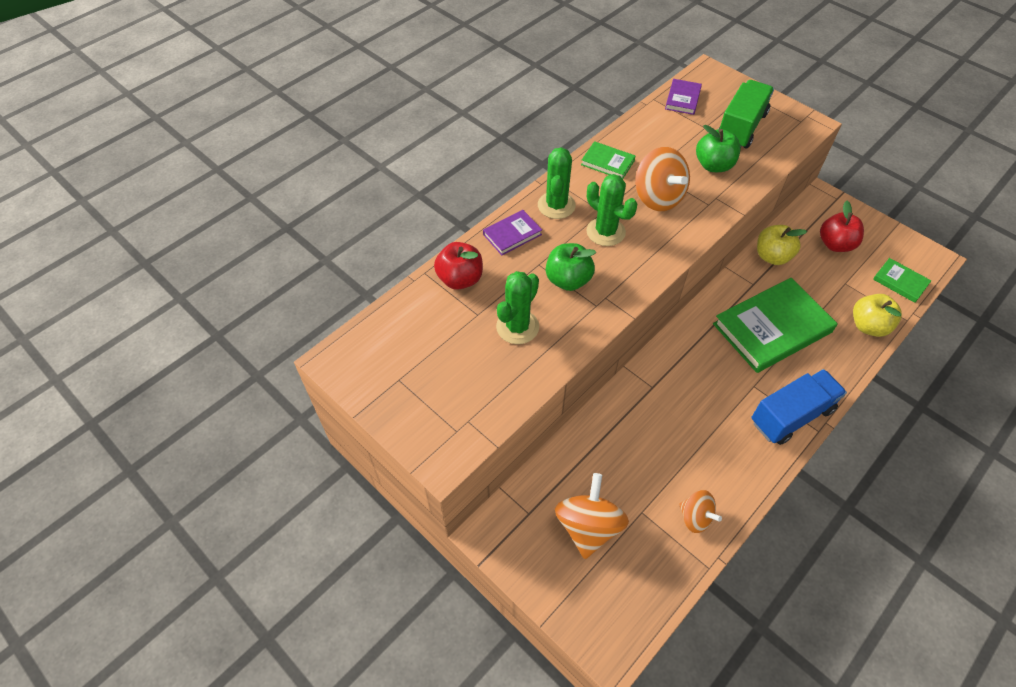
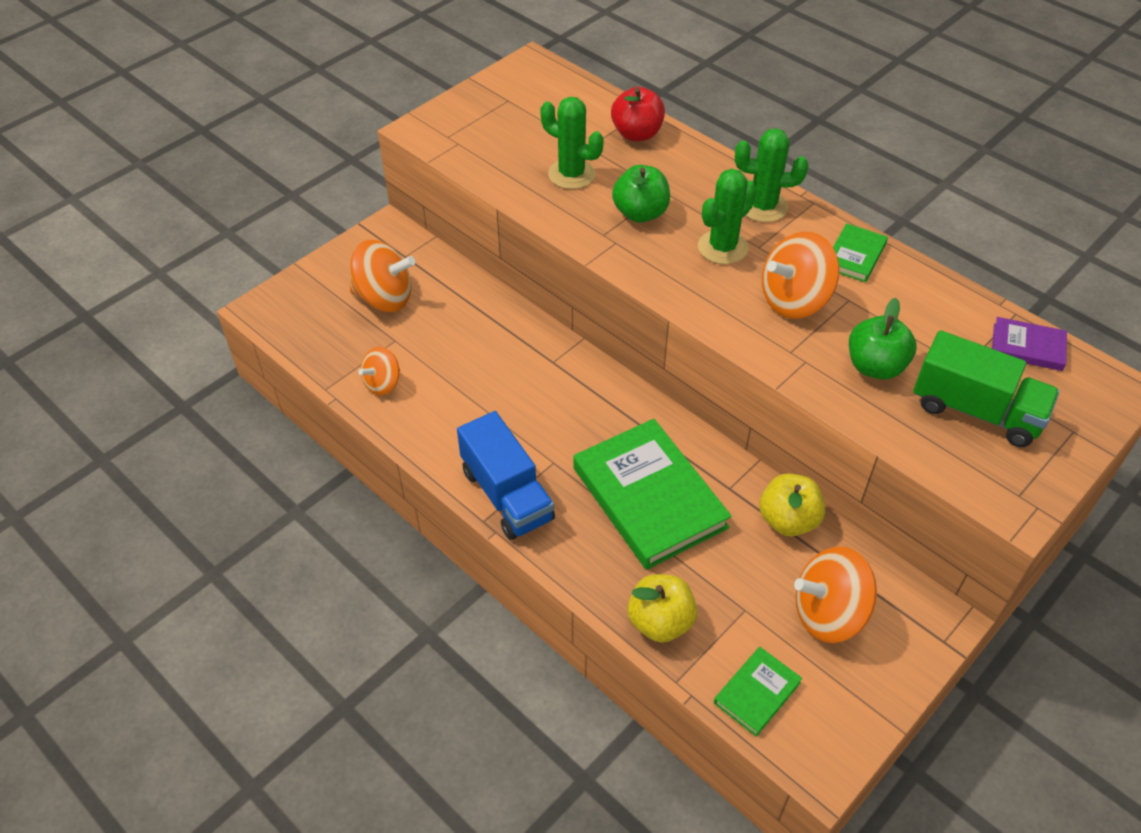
camera: 90 degrees right, 5 degrees down
(512, 234) = (708, 171): purple book -> none
(835, 244) = (829, 613): red apple -> orange spinning top

